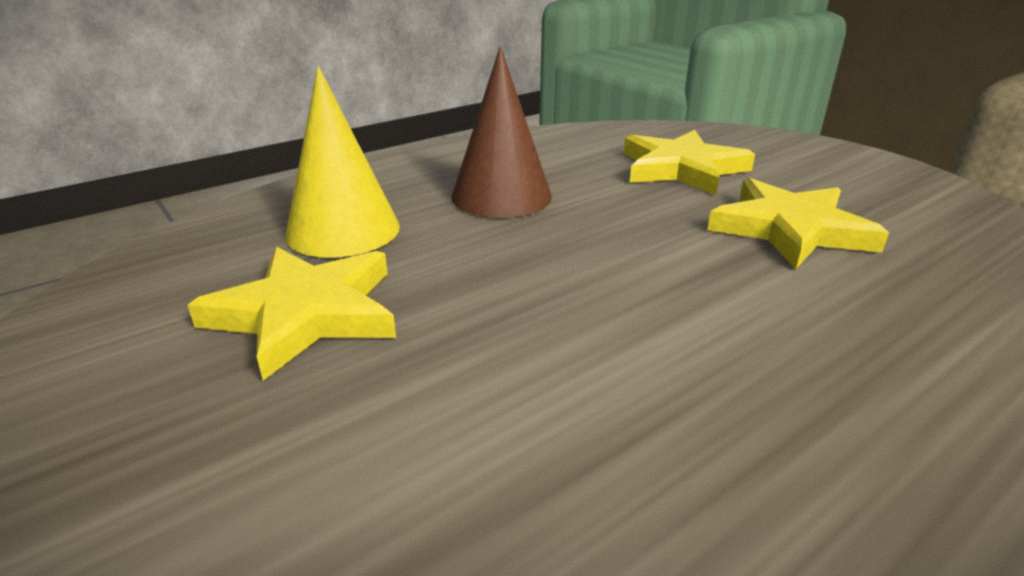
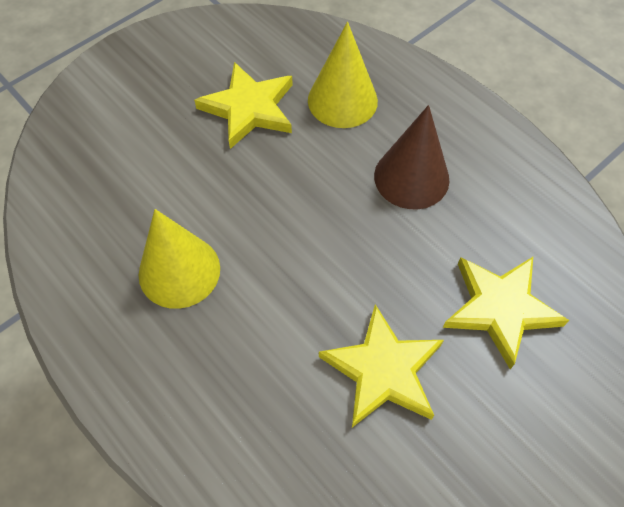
camera: 85 degrees right, 30 degrees up
(686, 404) = (179, 271): none -> yellow cone

